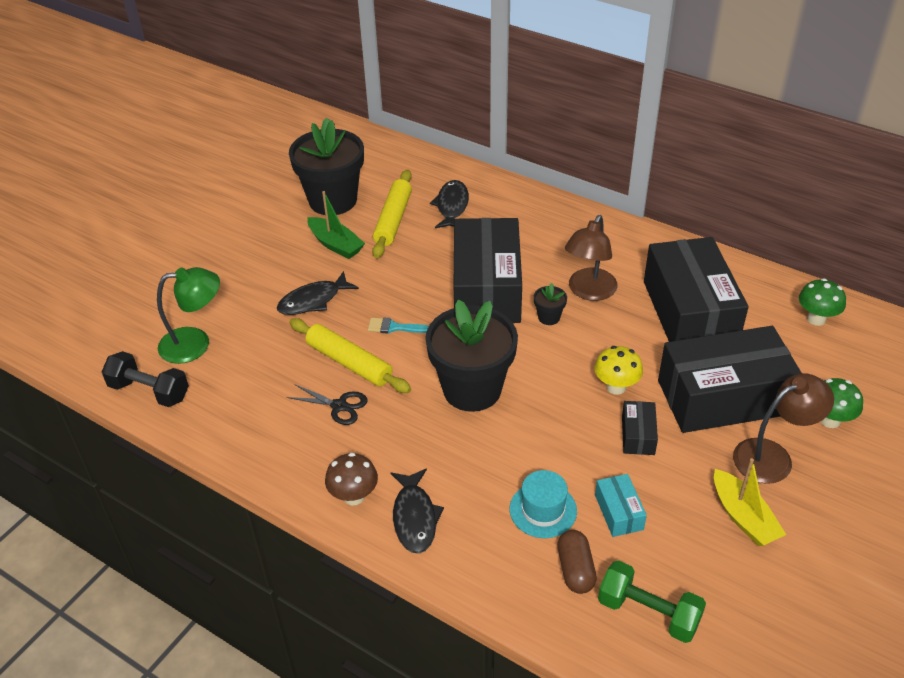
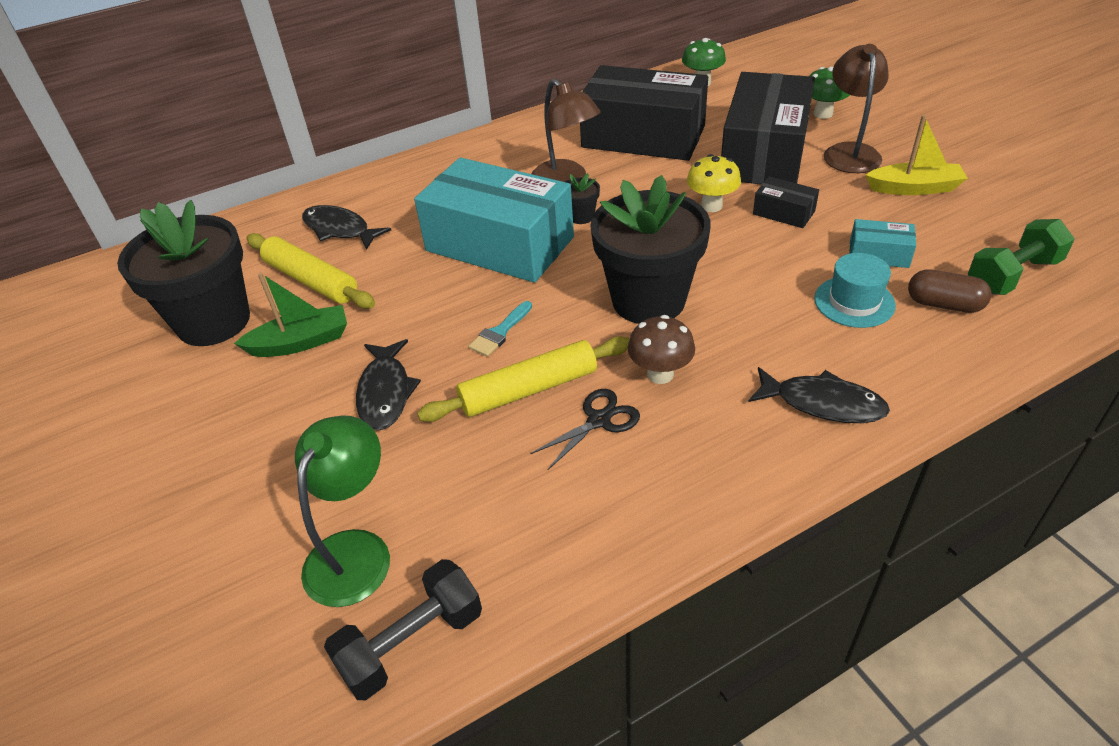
camera: 60 degrees left, 0 degrees up
(354, 496) = (763, 449): brown mushroom -> brown mushroom (660, 374)
(487, 288) = (499, 244): black box -> turquoise box

